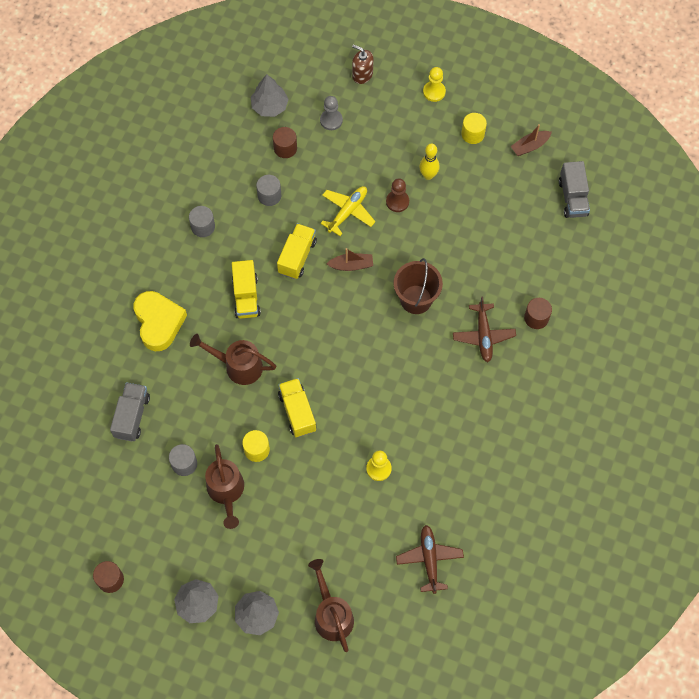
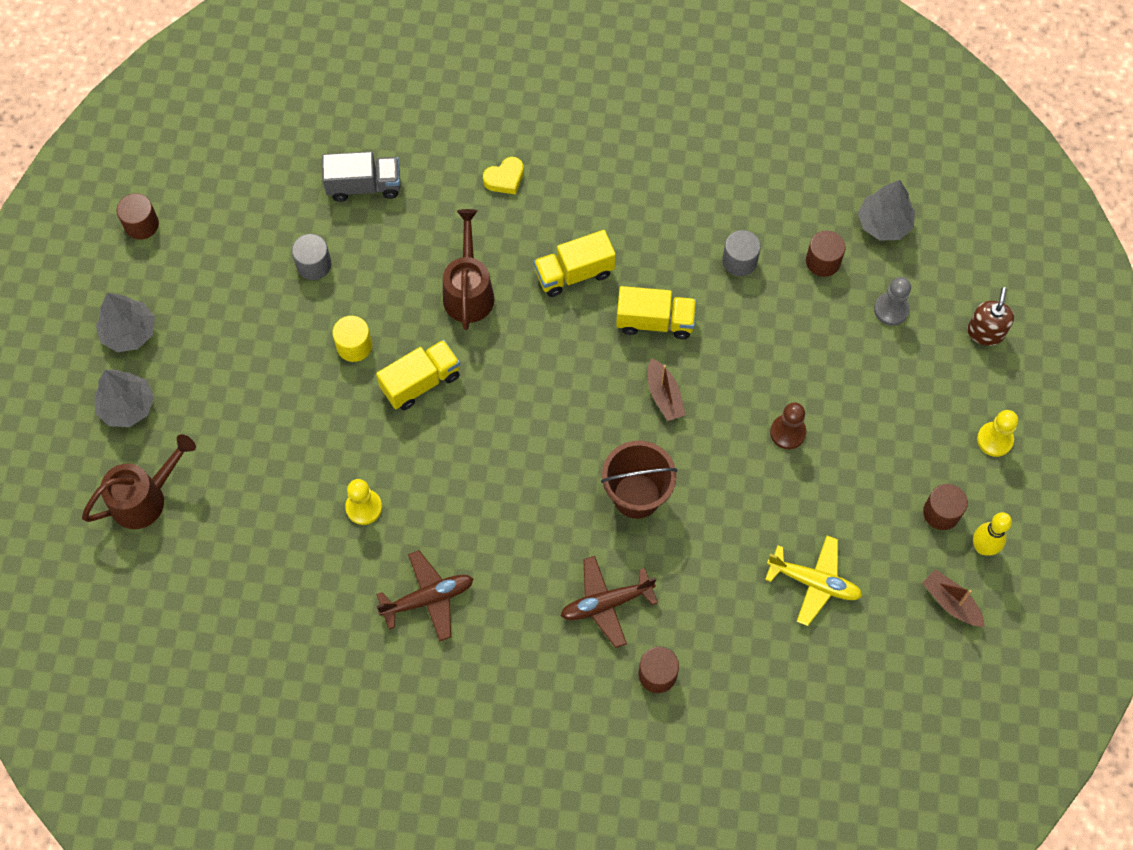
camera: 75 degrees right, 0 degrees up
(158, 322) = (505, 179): yellow heart -> yellow heart, size x0.52
(203, 226) = (663, 191): grey cylinder -> none
(226, 492) = (286, 325): brown watering can -> none
(348, 212) = (748, 369): yellow plane -> yellow plane (814, 582)
(428, 175) = (847, 465): yellow bowling pin -> yellow bowling pin (983, 547)
(429, 559) = (247, 606): brown plane -> brown plane (428, 598)
(472, 134) = (941, 512): yellow cylinder -> brown cylinder
(573, 198) = (882, 687): grey truck -> none

